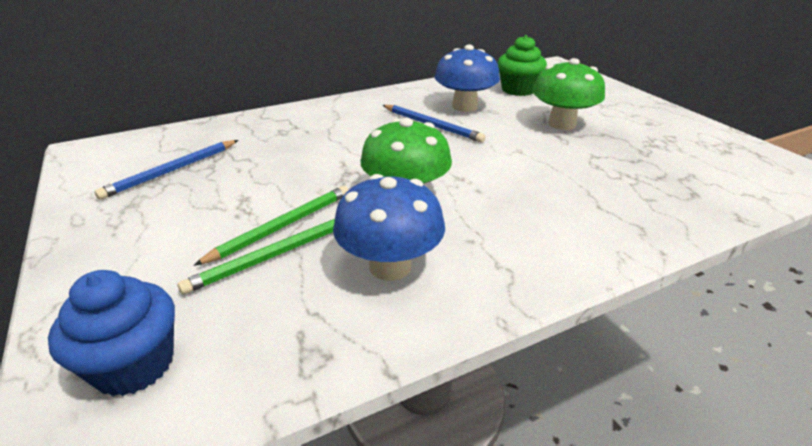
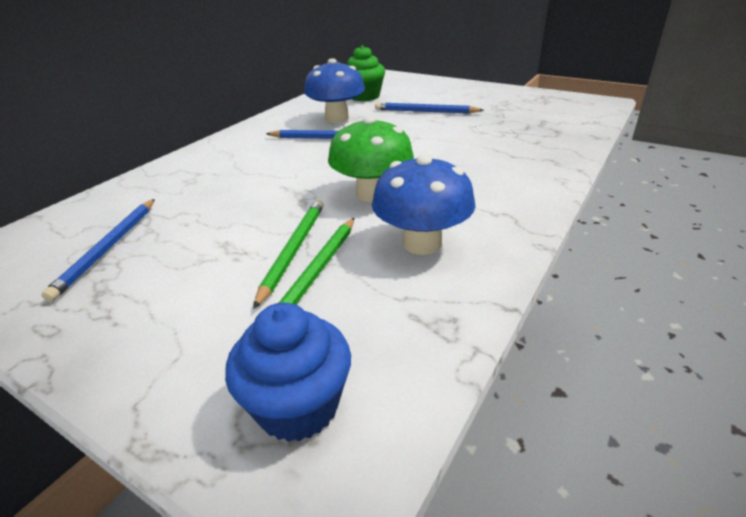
camera: 30 degrees left, 0 degrees up
(562, 124) = (425, 111): green mushroom -> blue pencil

